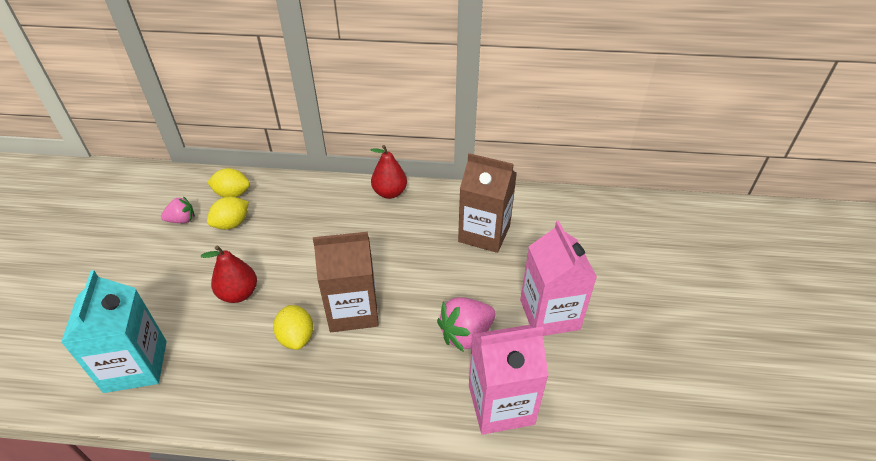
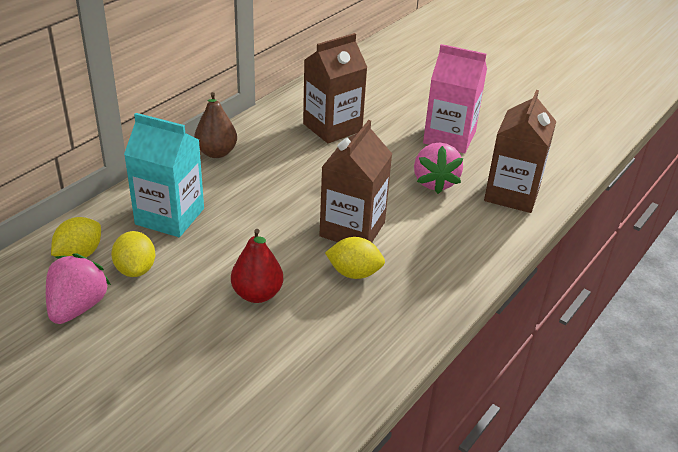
camera: 60 degrees left, 5 degrees down
(136, 366) = (291, 395): turquoise carton -> turquoise carton (170, 216)
(182, 220) = (78, 307): pink strawberry -> pink strawberry, size x1.59
(390, 193) = (216, 153): red pear -> brown pear
(501, 404) = (512, 194): pink carton -> brown carton

